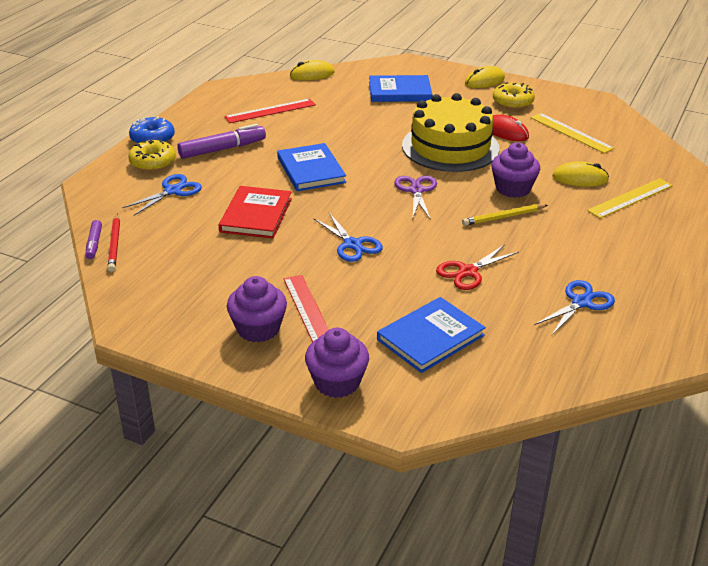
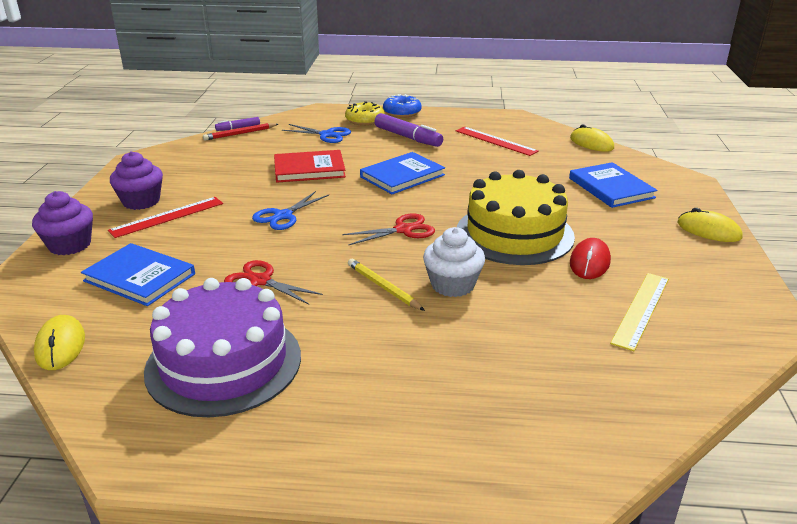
camera: 70 degrees right, 5 degrees down
(416, 190) = (403, 230): purple scissors -> red scissors
(512, 102) = (674, 256): yellow donut -> none
(513, 188) = (452, 285): purple cupcake -> white cupcake
(580, 178) = (520, 330): yellow mouse -> yellow mouse (60, 346)
(581, 302) = (224, 363): blue scissors -> purple cake
(630, 198) = (500, 379): yellow ruler -> none

